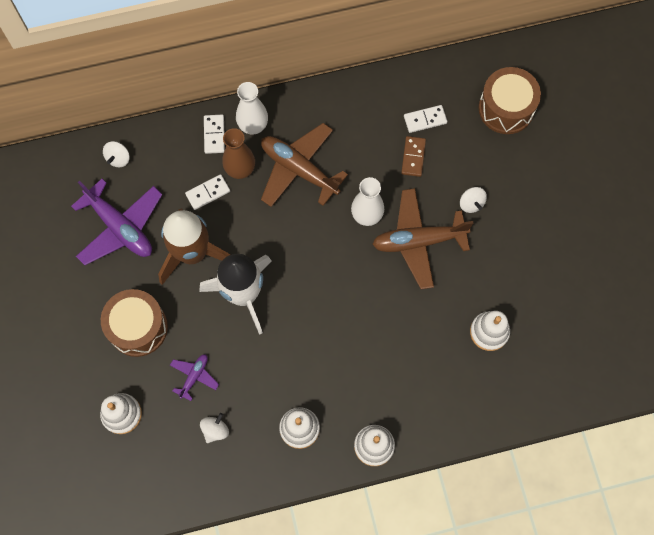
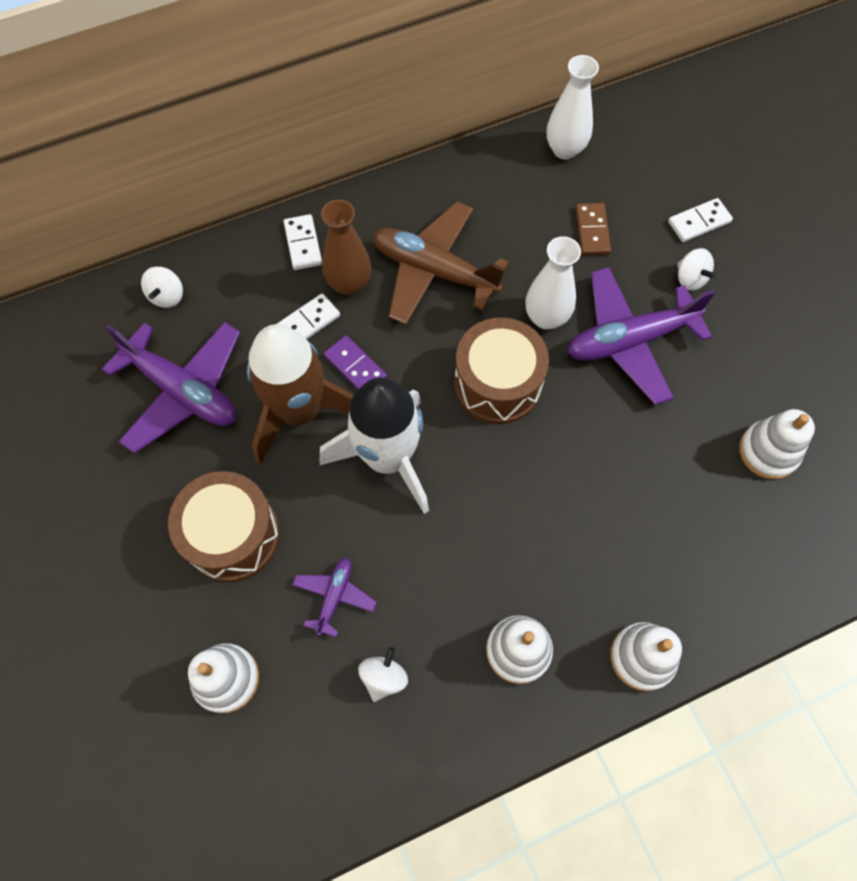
camera: 10 degrees left, 5 degrees down
(234, 229) = (355, 366): none -> purple domino
(253, 125) = (356, 224): white vase -> white vase (565, 149)
(418, 241) = (629, 341): brown plane -> purple plane
(425, 119) = (595, 181): white domino -> white domino (699, 222)
(506, 108) = (701, 151): brown drum -> brown drum (497, 384)

